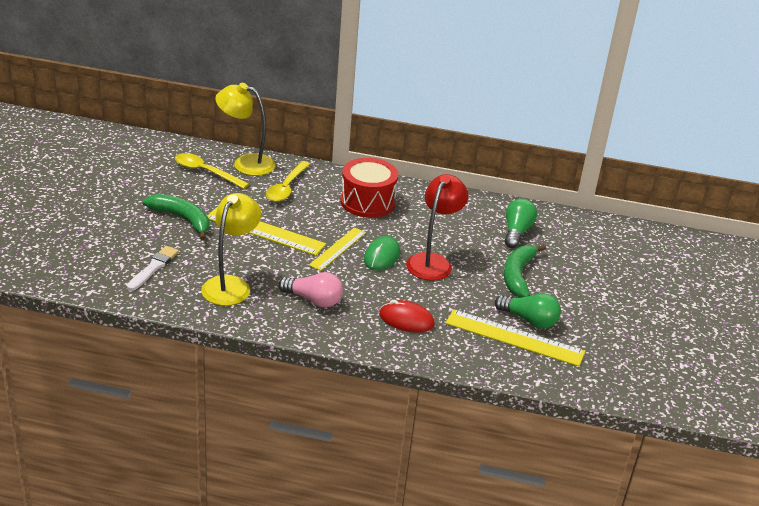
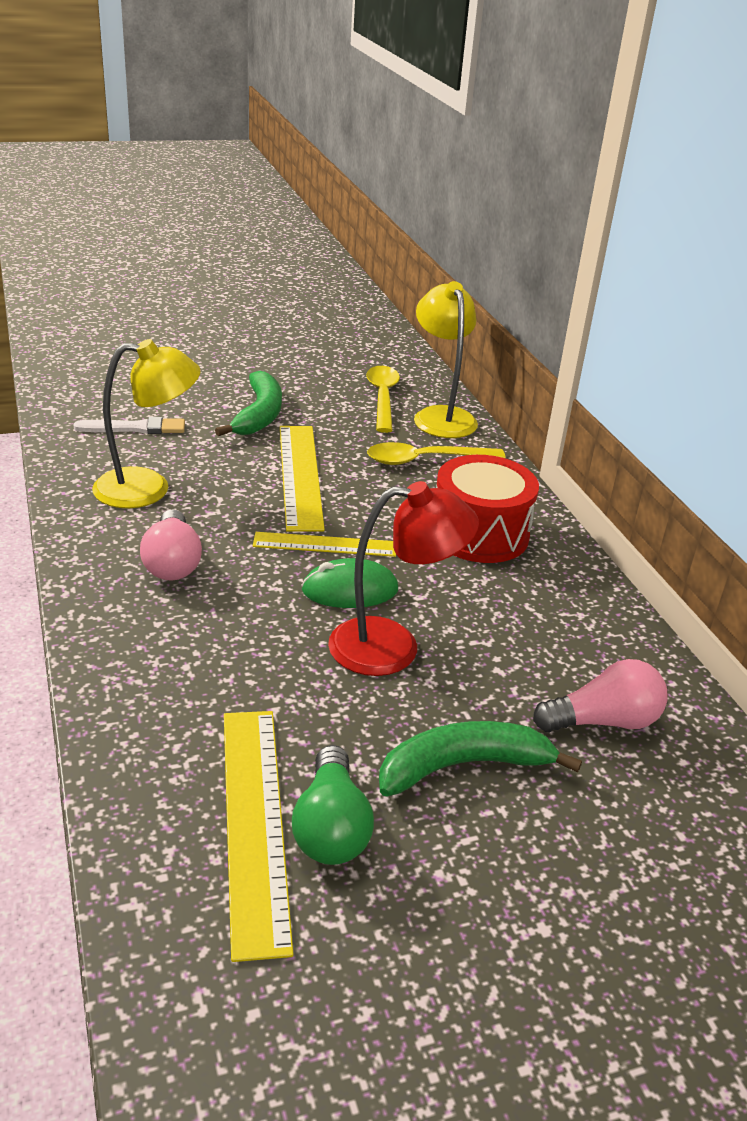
camera: 60 degrees right, 0 degrees up
(406, 320) = (197, 668): red mouse -> none
(516, 232) = (603, 721): green light bulb -> pink light bulb

